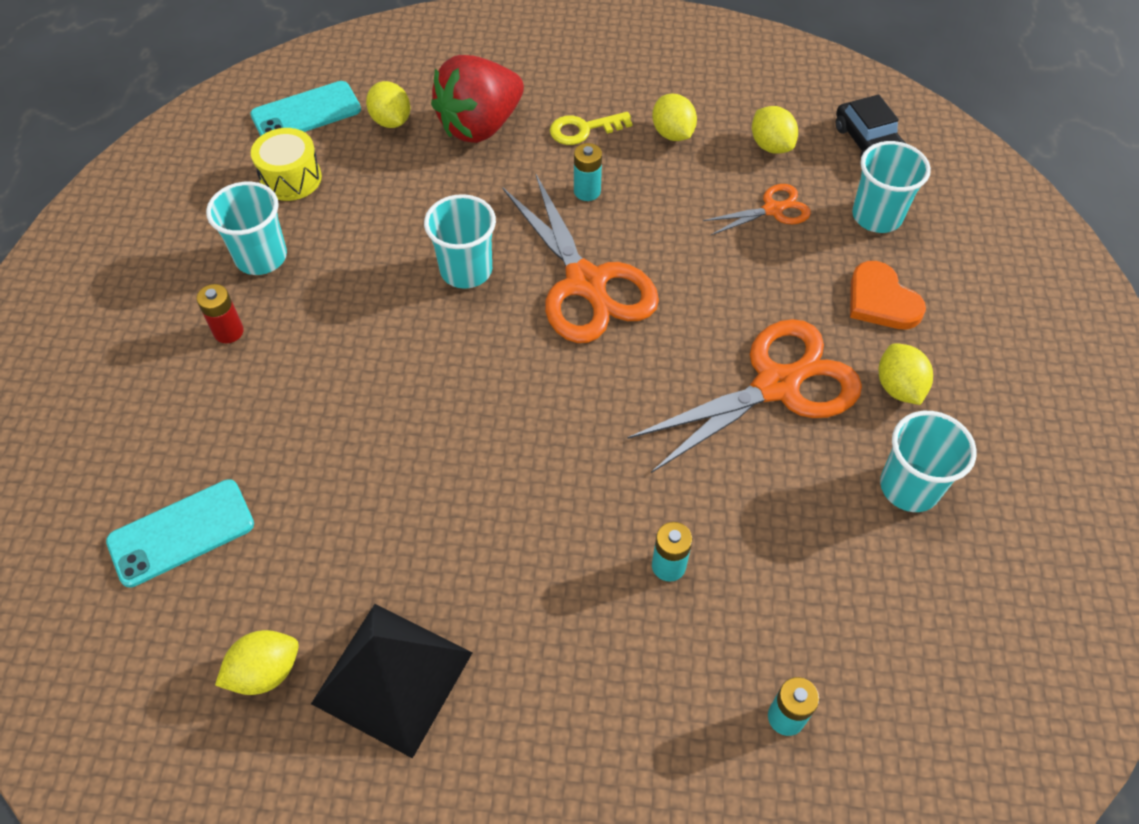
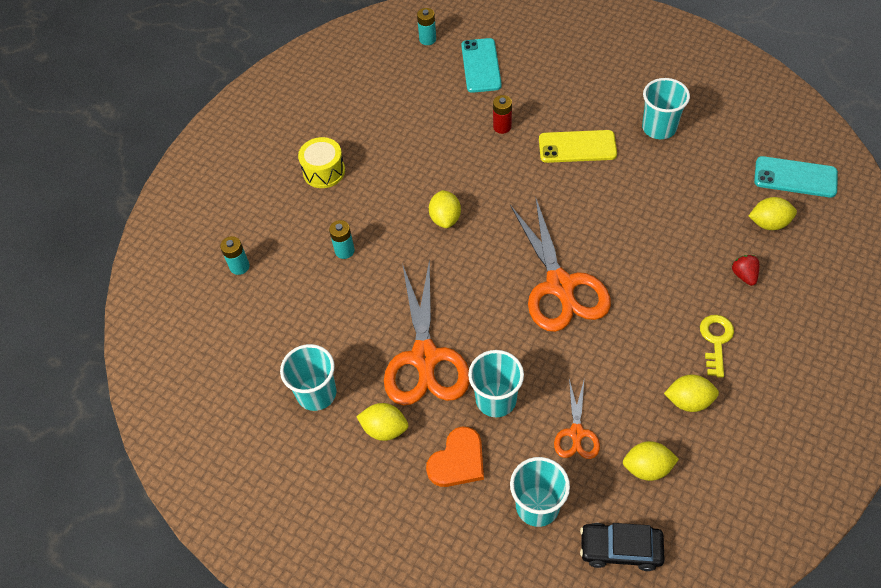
camera: 120 degrees right, 0 degrees up
(228, 332) = (604, 103): red battery -> red battery (502, 127)
(265, 672) = (390, 82): yellow lemon -> yellow lemon (445, 218)
(291, 178) = (727, 156): yellow drum -> yellow drum (324, 171)
(306, 113) = (795, 177): turquoise phone -> turquoise phone turned 75 degrees counterclockwise
(332, 338) = (577, 147): none -> yellow phone
(392, 677) = (359, 125): black pyramid -> none
(466, 270) = (601, 225): turquoise cup -> turquoise cup (496, 399)
(480, 126) = (744, 275): red strawberry -> red strawberry, size x0.40
(586, 283) = (560, 285): orange scissors -> orange scissors turned 105 degrees counterclockwise
(587, 191) = (646, 318): turquoise battery -> turquoise battery (427, 39)
(881, 300) = (458, 460): orange heart -> orange heart turned 135 degrees clockwise

